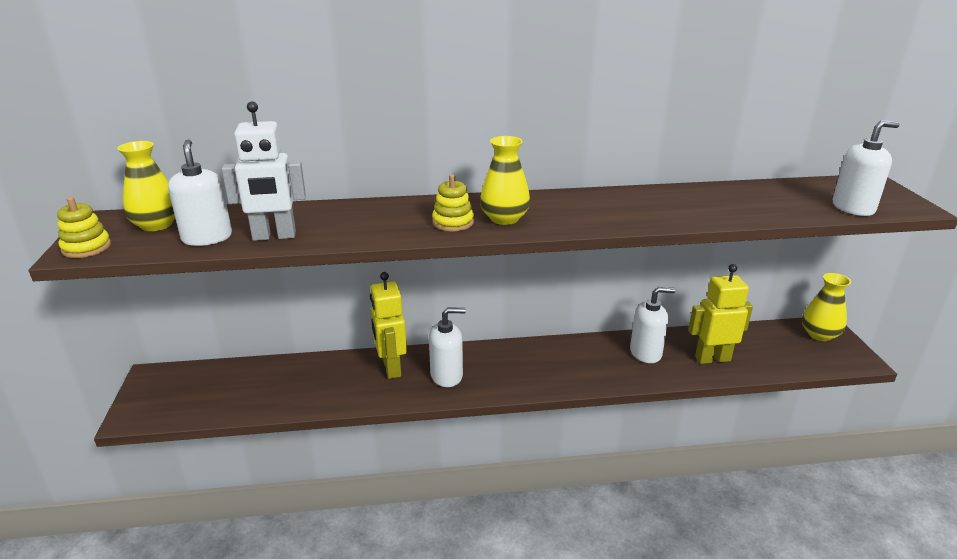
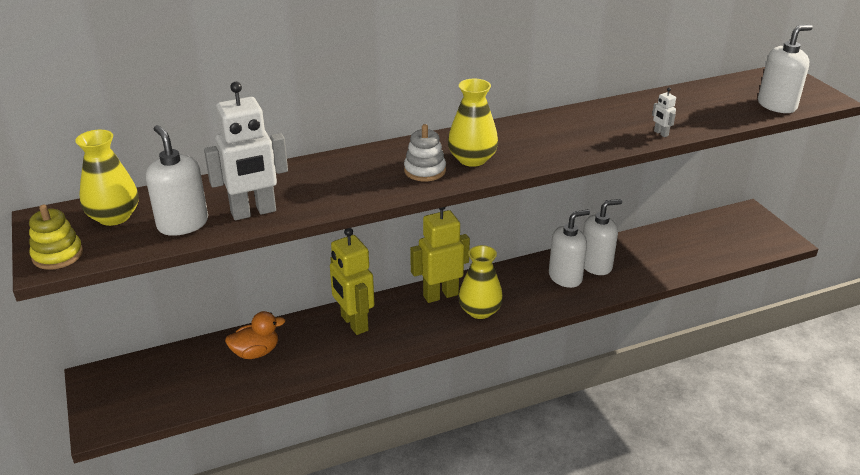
camera: 15 degrees left, 5 degrees up
(293, 378) = (256, 352): none -> orange duck
(447, 376) = (414, 321): white soap dispenser -> white soap dispenser (565, 277)
(453, 222) = (425, 171): yellow stacking toy -> white stacking toy
(711, 218) = (661, 133): none -> white robot
(712, 358) = (658, 261): yellow robot -> yellow robot (440, 295)
(819, 334) = (744, 221): yellow vase -> yellow vase (480, 311)

